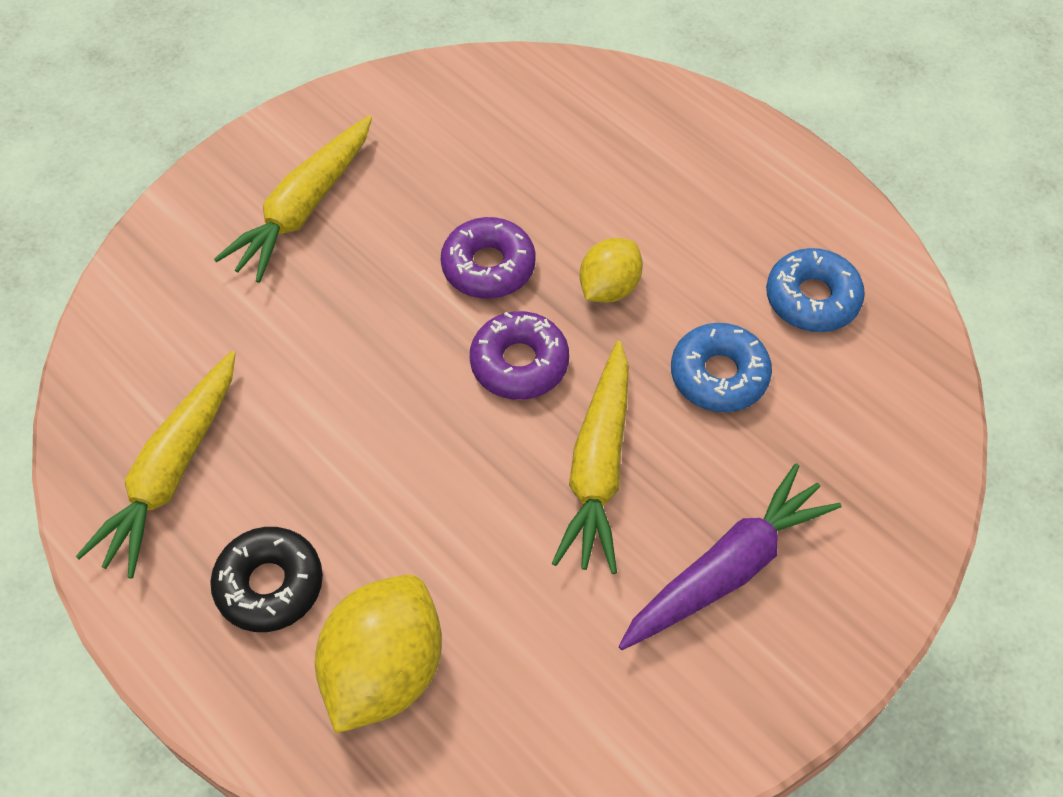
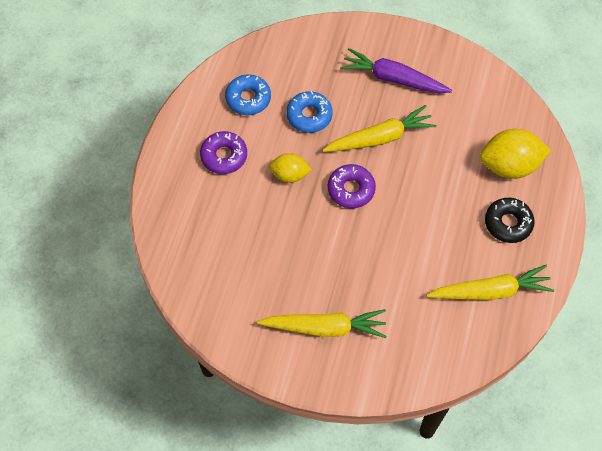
camera: 120 degrees left, 5 degrees up
(488, 266) = (308, 228): purple donut -> purple donut (224, 156)

